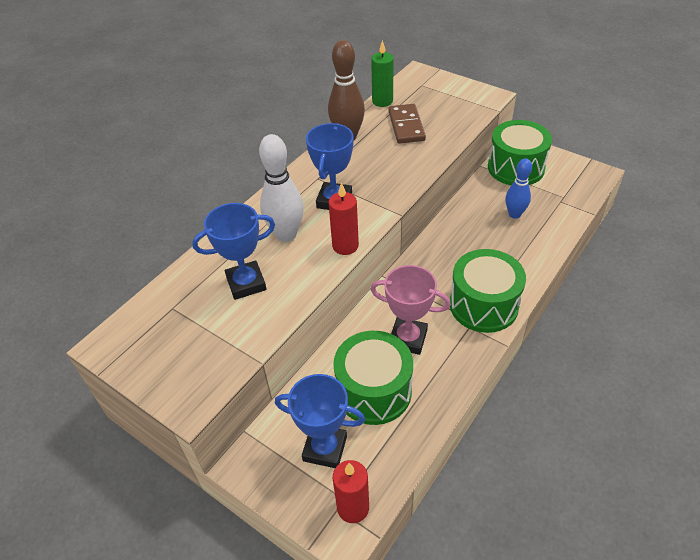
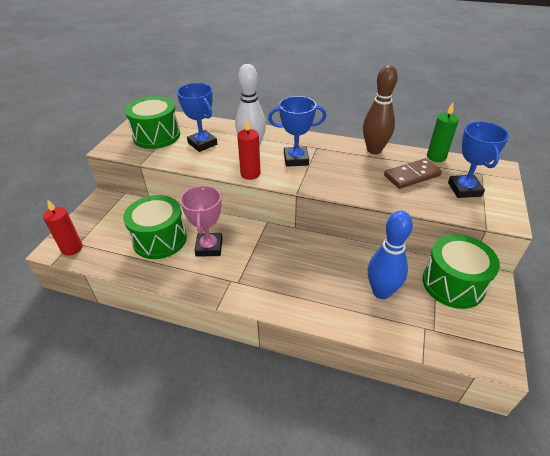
camera: 70 degrees right, 5 degrees down
(325, 448) = (113, 227): blue trophy -> blue trophy (464, 189)
(483, 305) = (256, 286): green drum -> green drum (156, 136)
(514, 214) = (381, 292): blue bowling pin -> blue bowling pin, size x1.53

